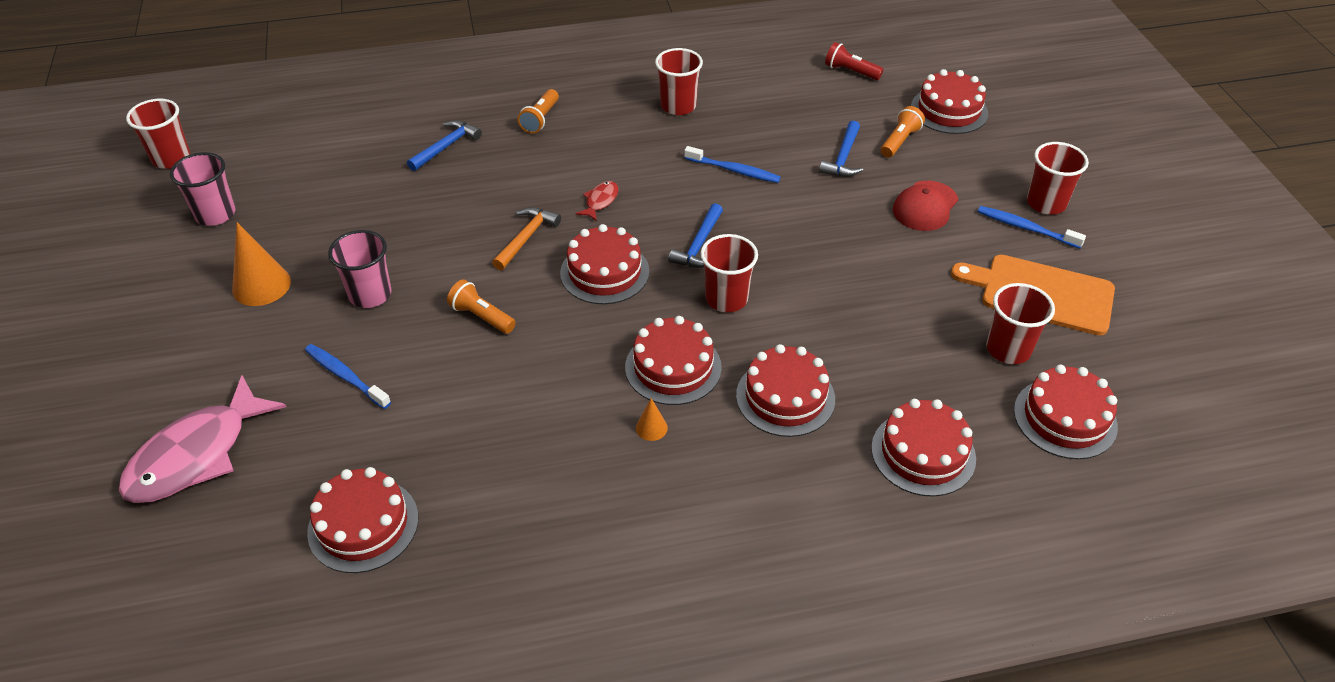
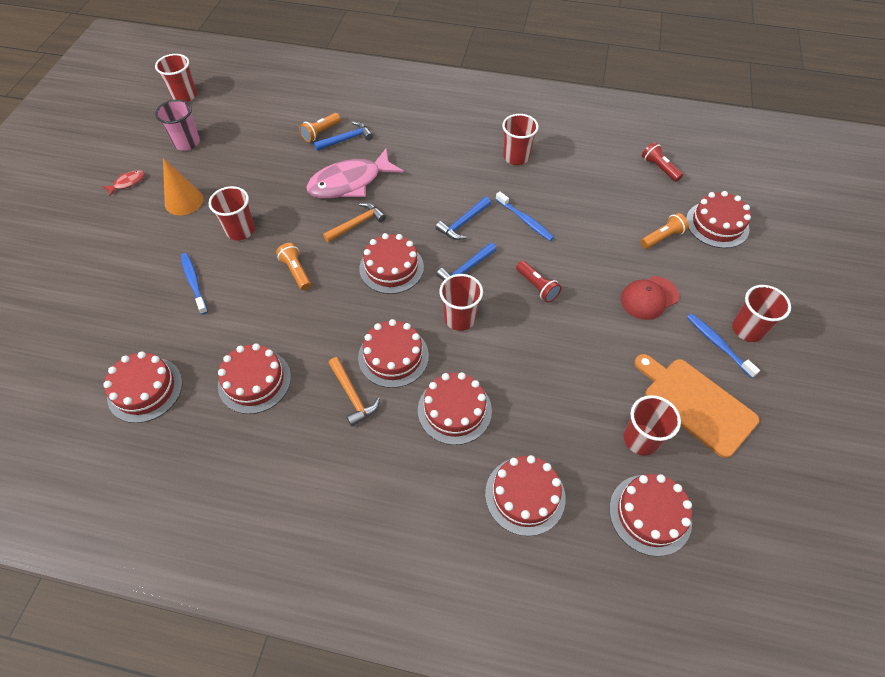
camera: 25 degrees right, 10 degrees up
(197, 454) = (85, 302): pink fish -> pink fish (350, 182)
(370, 294) = (240, 230): pink cup -> red cup
(511, 459) = (254, 381): none -> red cake
(540, 119) = (418, 138): orange flashlight -> orange flashlight (320, 132)
(600, 201) = (420, 213): red fish -> red fish (127, 183)
(651, 428) = (352, 396): orange cone -> orange hammer
(794, 235) = (537, 286): none -> red flashlight
(843, 158) = (610, 237): blue hammer -> blue hammer (463, 223)

